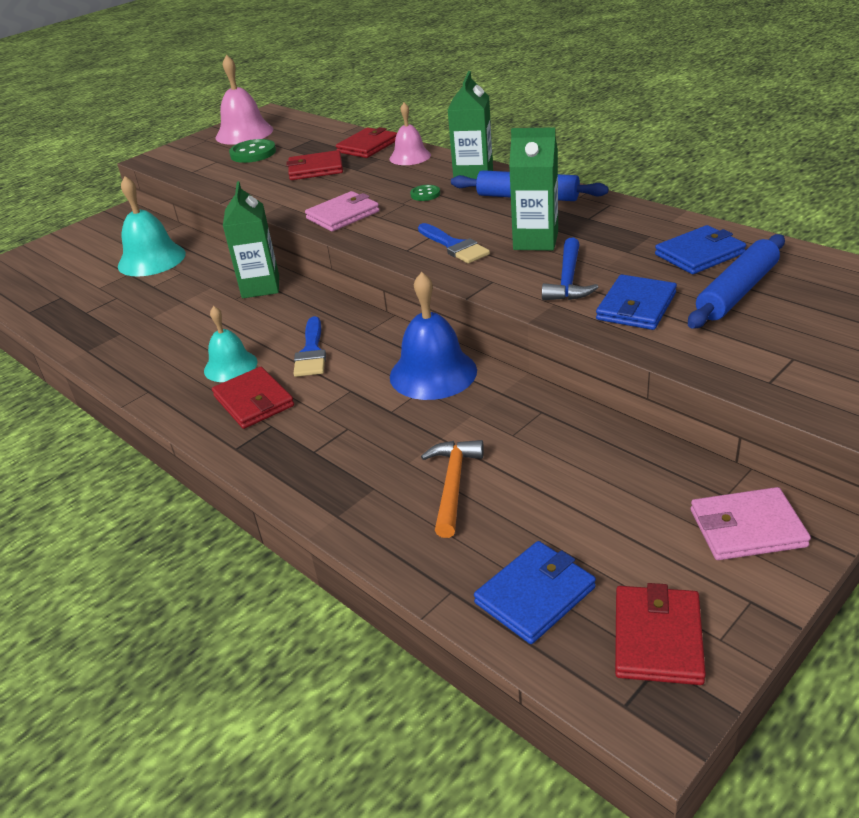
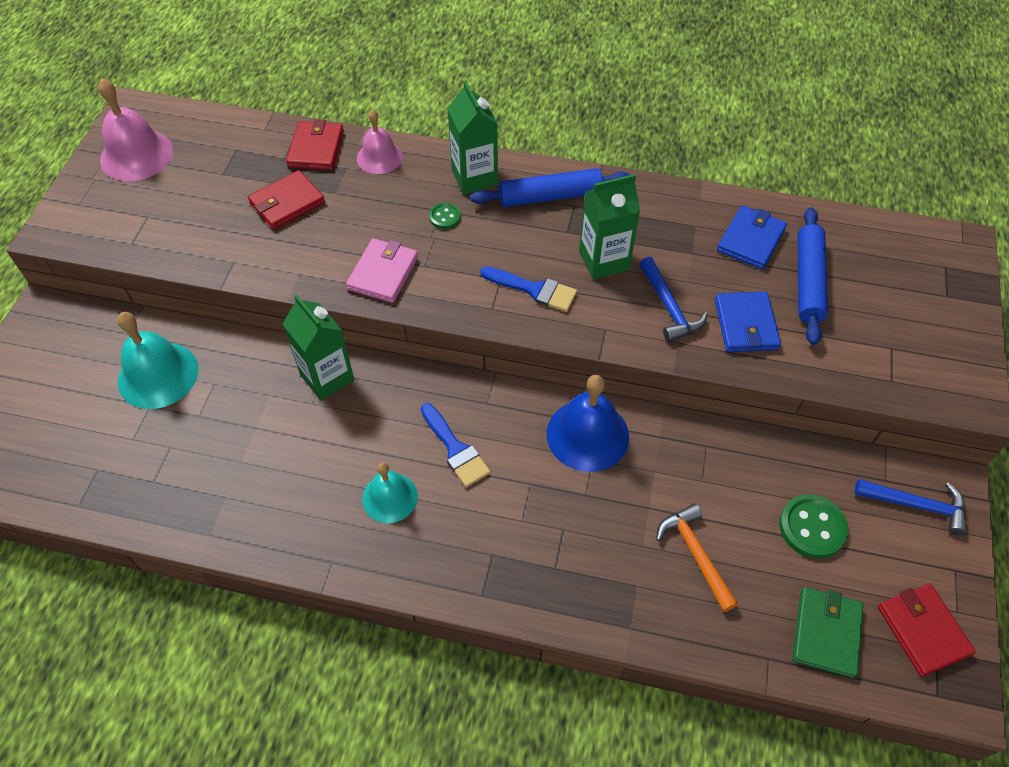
camera: 35 degrees left, 20 degrees up
(253, 153) = (183, 191): green button -> green button (812, 527)
(253, 401) = (451, 532): red wallet -> none
(535, 595) = (826, 633): blue wallet -> green wallet
(747, 528) = (916, 505): pink wallet -> blue hammer

